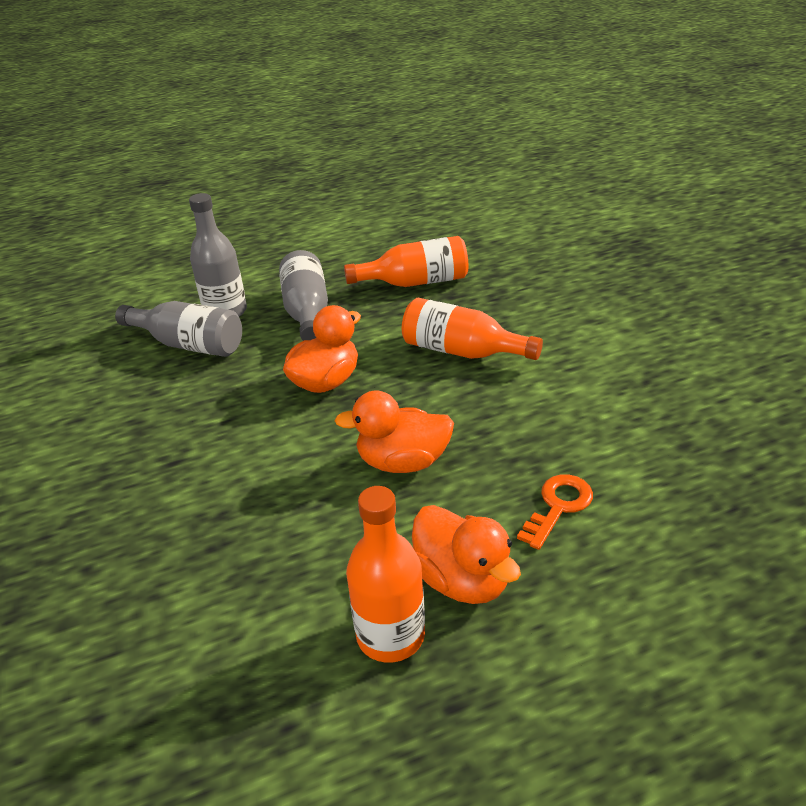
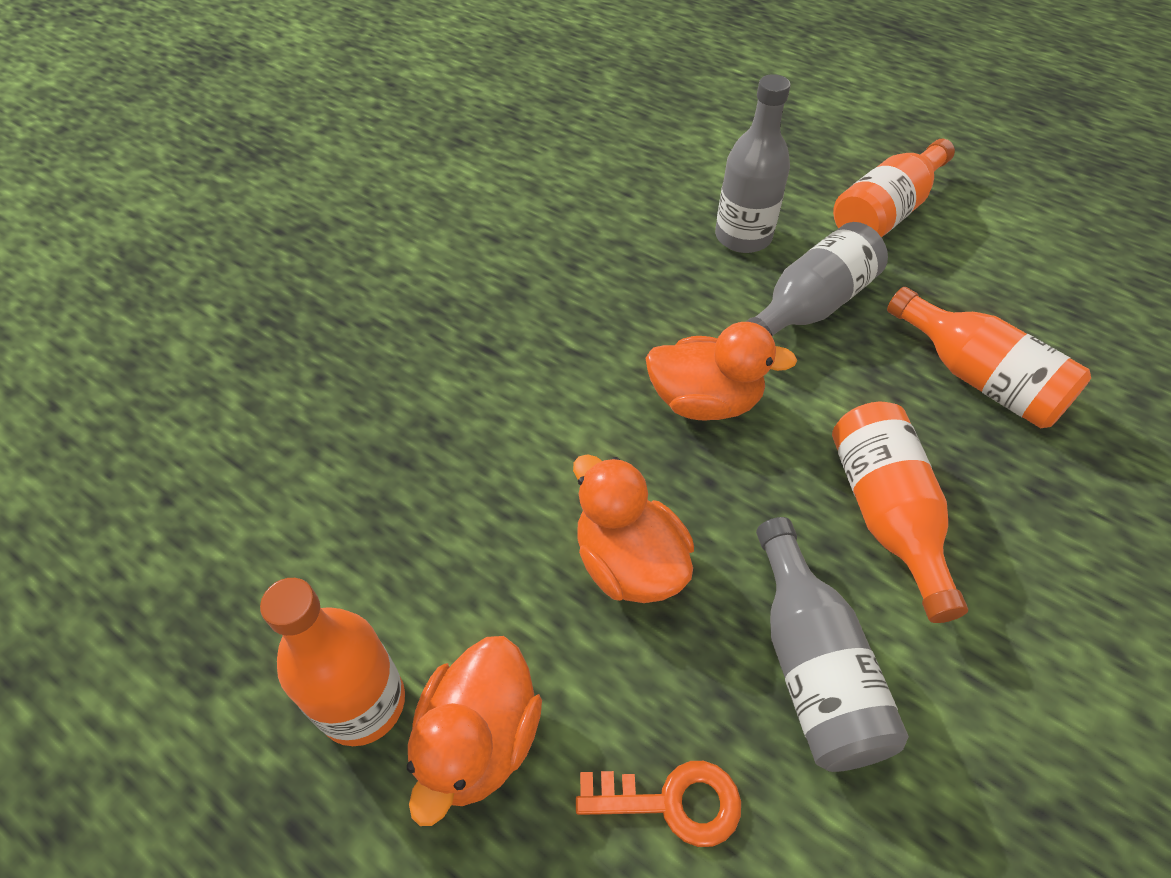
camera: 55 degrees right, 15 degrees up
(189, 344) = (664, 243): grey bottle -> grey bottle (812, 665)
(276, 255) = (885, 212): none -> orange bottle

